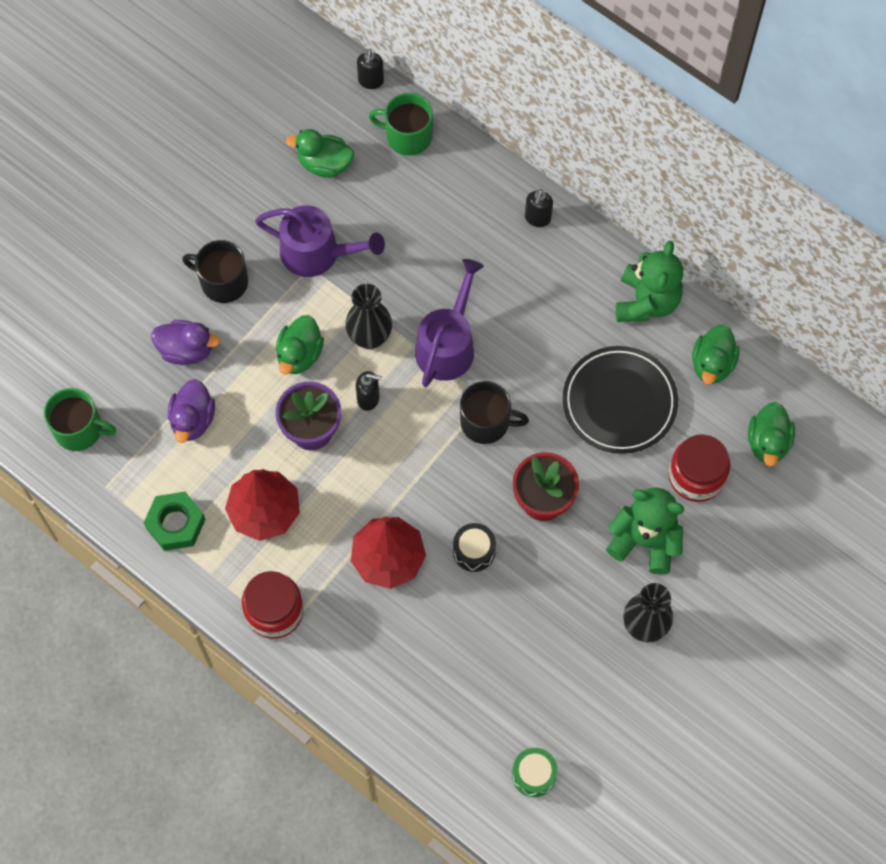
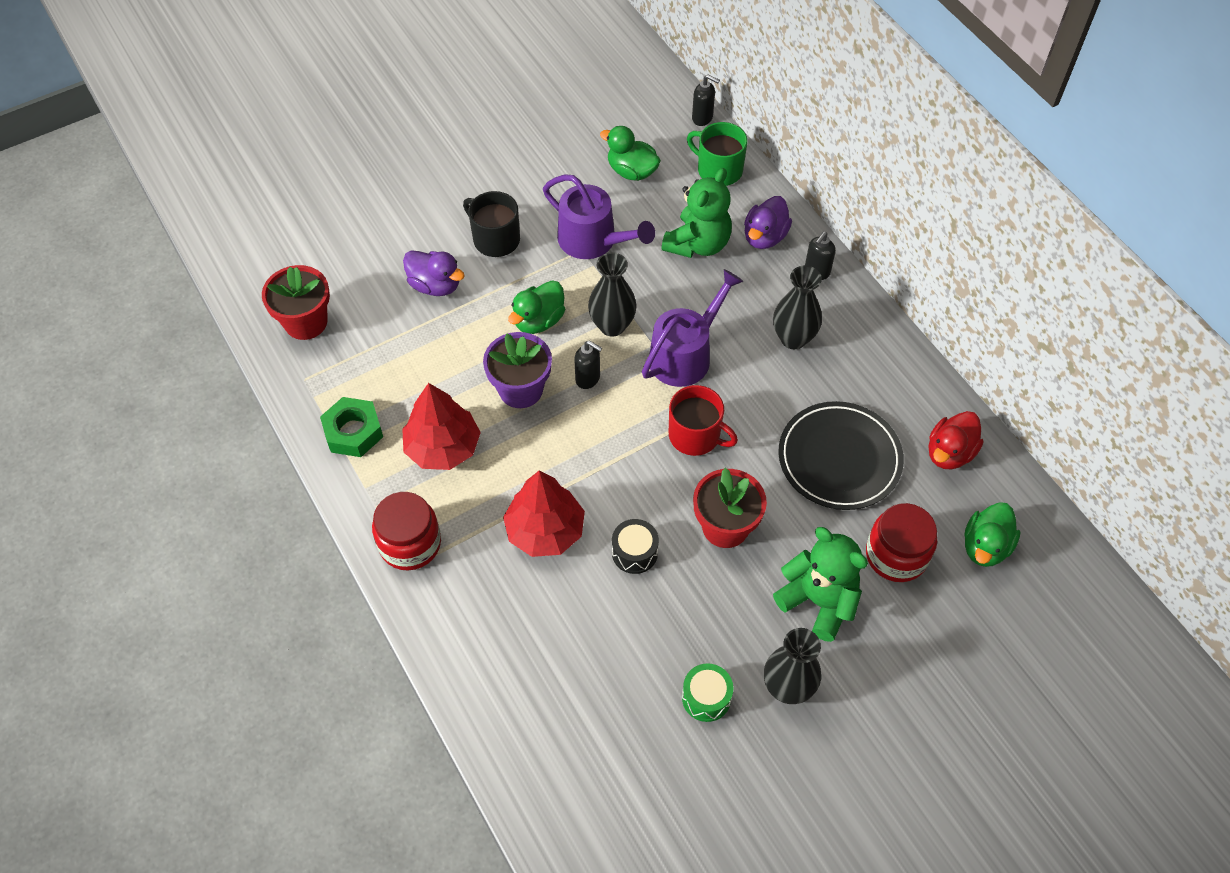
camera: 20 degrees right, 10 degrees down
(80, 429) = (306, 322): green mug -> red flower pot
(193, 420) = (413, 346): purple duck -> purple duck (764, 237)
(371, 81) = (702, 118): black soap dispenser -> black soap dispenser turned 90 degrees counterclockwise
(486, 422) = (695, 435): black mug -> red mug
(534, 775) = (608, 804): green drum -> green drum (706, 698)
(539, 295) = (793, 338): none -> black vase
(646, 302) = (900, 375): green teddy bear -> green teddy bear (698, 244)
(712, 364) = (949, 453): green duck -> red duck

